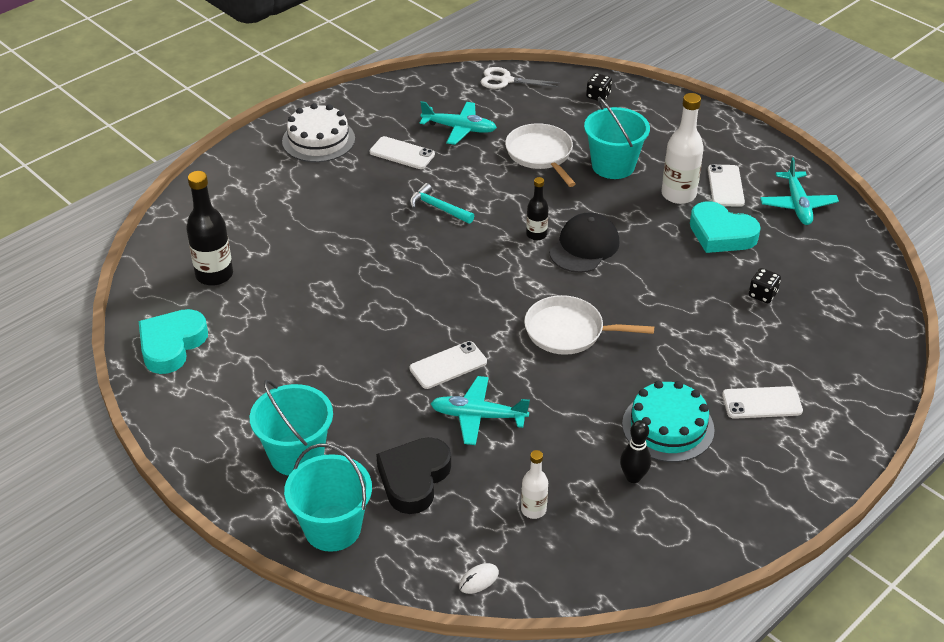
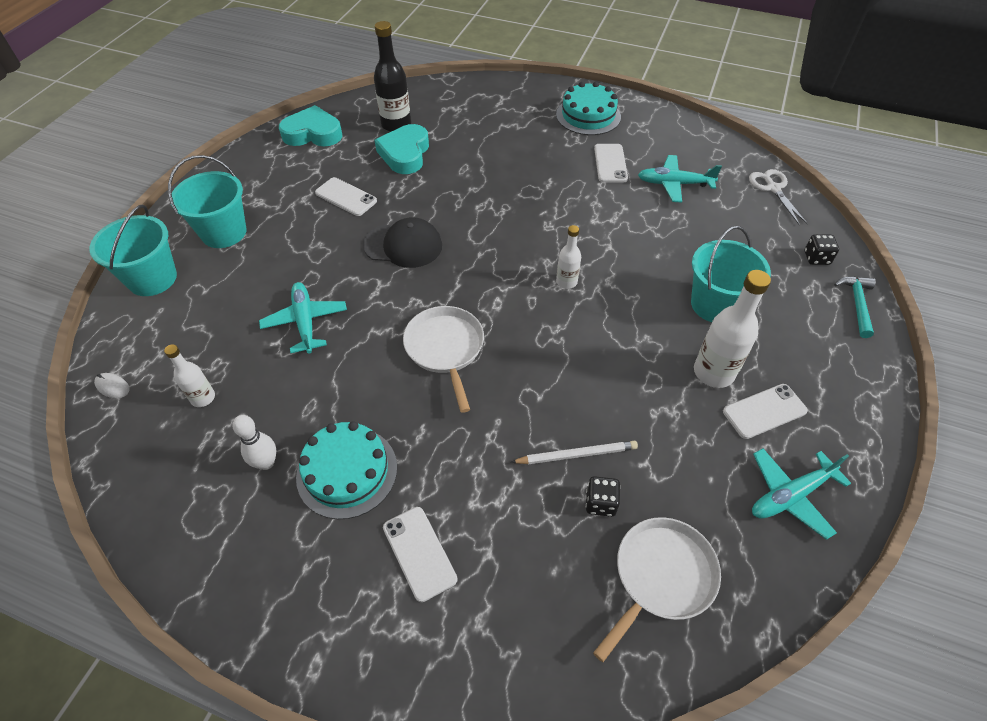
camera: 65 degrees right, 10 degrees up
(318, 140) = (588, 115): white cake -> turquoise cake
(414, 478) = (218, 306): black heart -> none
(438, 208) = (556, 208): turquoise hammer -> turquoise hammer (856, 304)
(448, 365) = (359, 282): white phone -> white phone (346, 197)
(459, 129) = (674, 184): turquoise plane -> turquoise plane turned 105 degrees clockwise
(536, 234) = (566, 282): black bottle -> white bottle
(540, 154) = (685, 246): white pan -> white pan (661, 576)
(584, 247) = (573, 322): black cap -> black cap (403, 245)
(633, 477) = (266, 463): black bowling pin -> white bowling pin
(716, 292) = (576, 454): none -> white pencil
(721, 234) = (677, 431): turquoise heart -> turquoise heart (405, 154)

